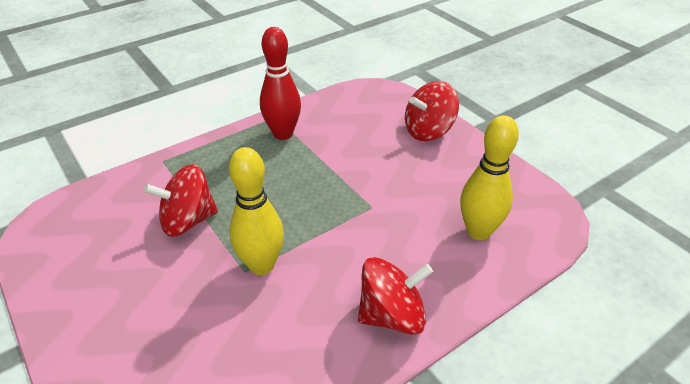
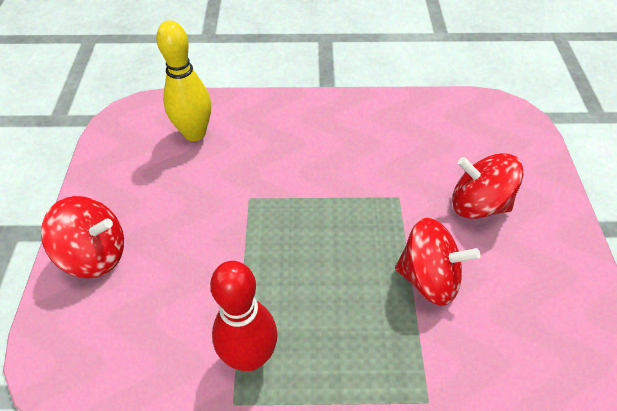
camera: 145 degrees left, 10 degrees up
(261, 265) = (382, 195): yellow bowling pin -> none
(392, 315) = (315, 115): red spinning top -> red spinning top (478, 204)

